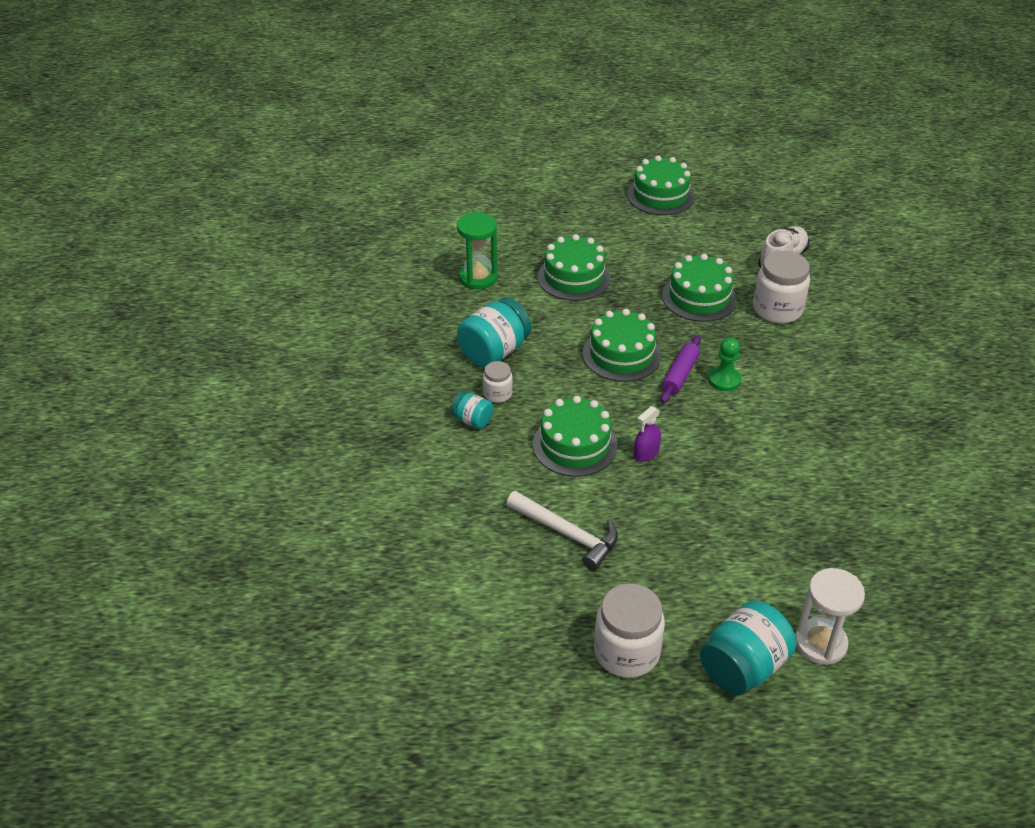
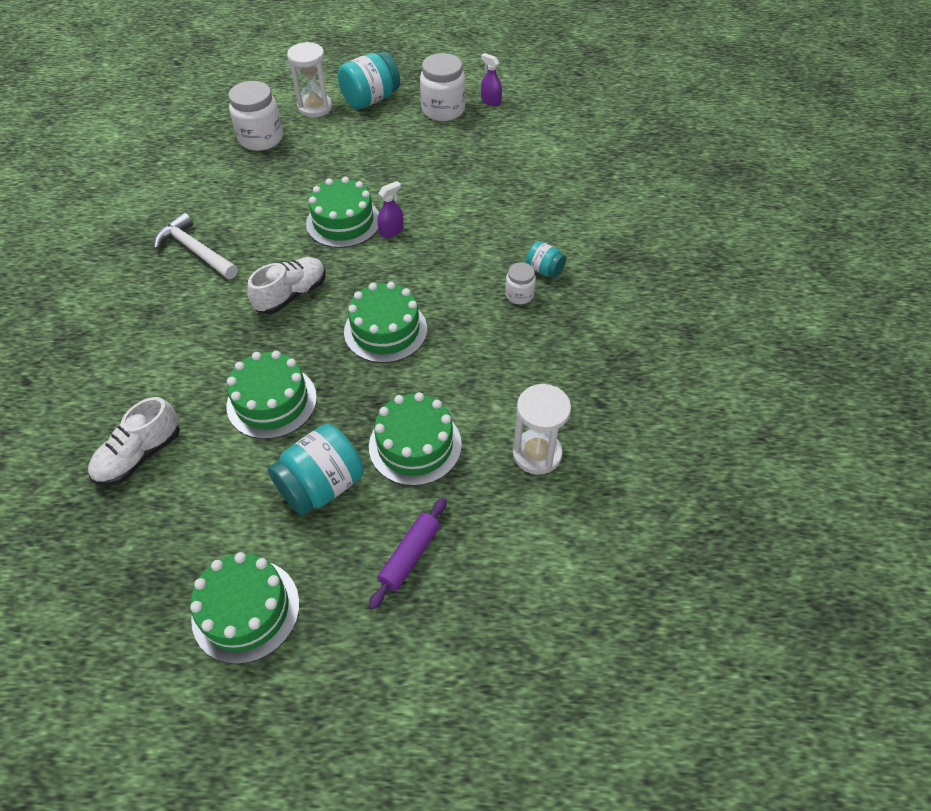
camera: 175 degrees left, 10 degrees up
(478, 277) = (537, 453): green hourglass -> white hourglass
(494, 352) = (520, 343): turquoise jar -> turquoise jar (322, 486)
(557, 678) = (491, 101): none -> purple spray bottle
(567, 534) = (471, 176): white hammer -> white hammer (195, 251)
(574, 445) = (452, 241): green cake -> green cake (343, 222)
(680, 375) = (333, 303): purple rolling pin -> purple rolling pin (410, 556)
(724, 380) = (291, 295): green pawn -> white shoe
(777, 309) = (190, 377): white jar -> white jar (261, 138)

